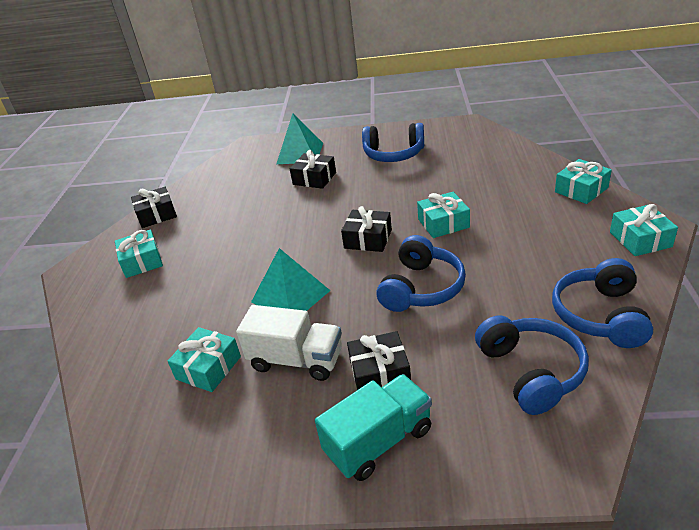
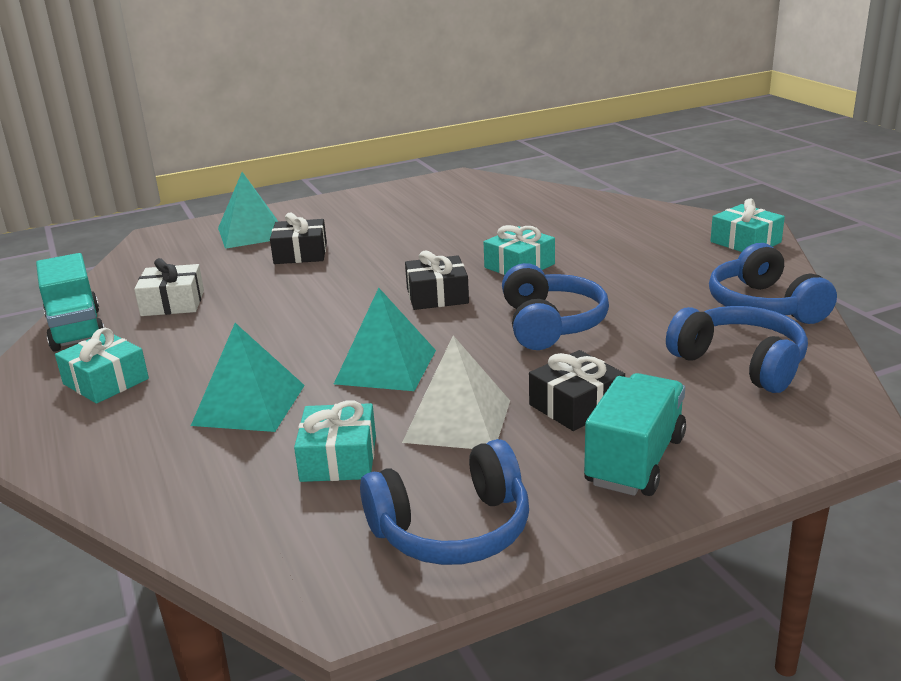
camera: 30 degrees left, 10 degrees down
(157, 215) = (76, 329): black gift -> turquoise truck
(195, 304) = (249, 404): none -> turquoise pyramid
(216, 205) = (173, 303): none -> white gift
(296, 360) = (458, 421): white truck -> white pyramid
(394, 154) = (390, 216): blue headphones -> blue headphones (452, 529)
(581, 190) = (648, 214): turquoise gift -> none

